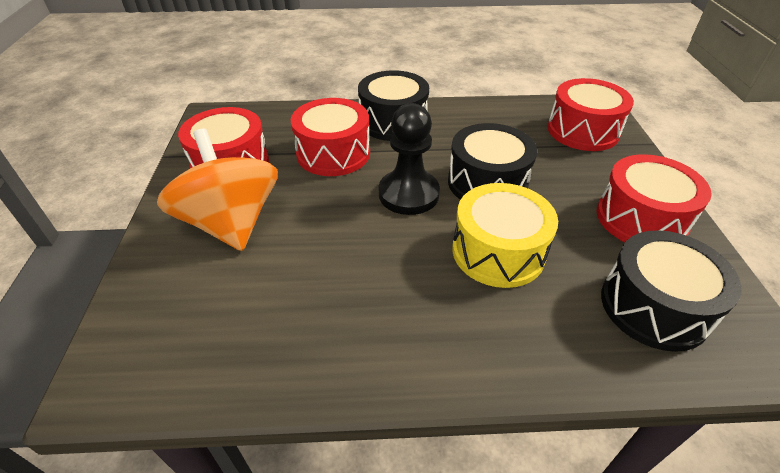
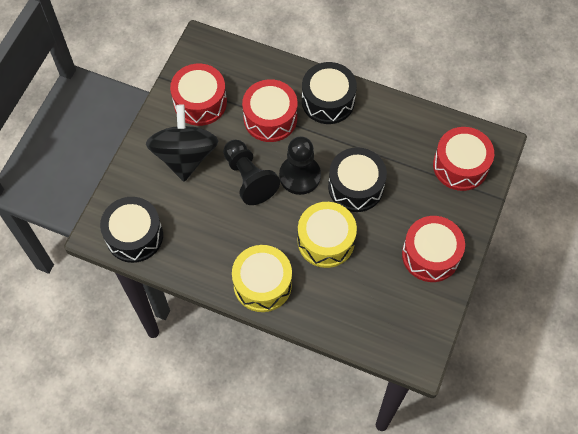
camera: 25 degrees right, 20 degrees up
(231, 223) = (185, 156): orange spinning top -> black spinning top
(340, 218) = (249, 178): none -> black pawn
(447, 347) = (262, 284): none -> yellow drum
(654, 306) = (384, 309): black drum -> black drum (134, 236)

